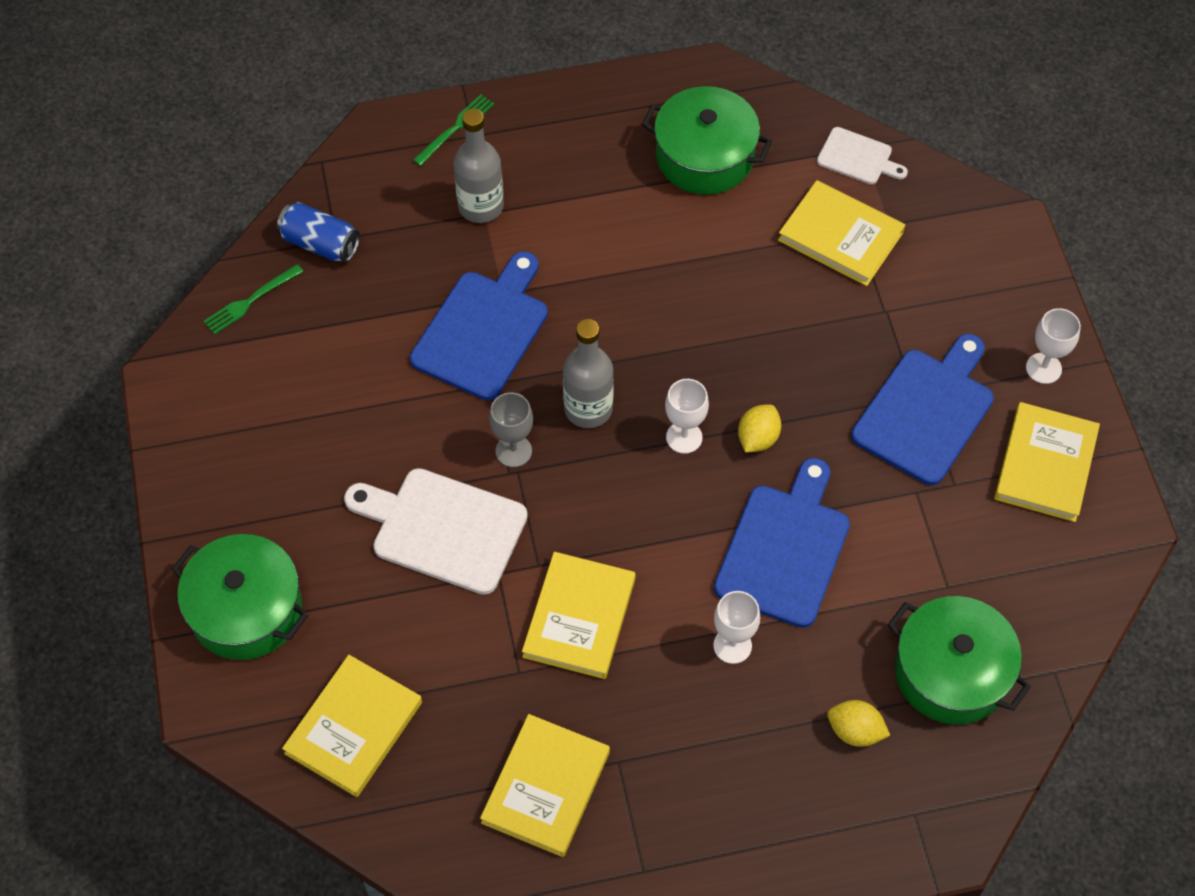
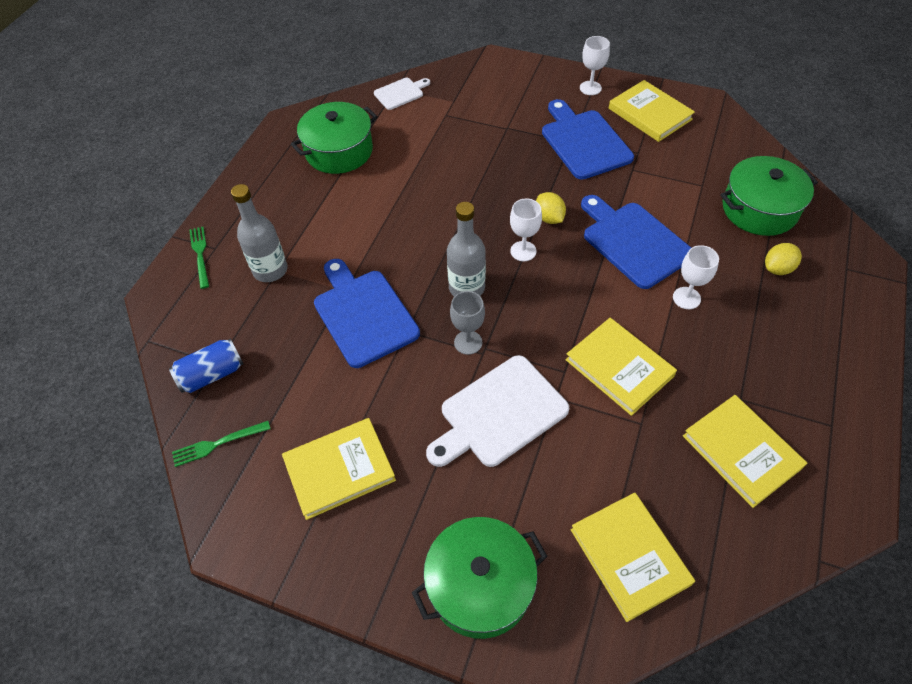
camera: 55 degrees left, 5 degrees down
(250, 301) = (217, 444): green fork -> green fork turned 75 degrees clockwise
(840, 236) = (444, 122): yellow book -> yellow book (339, 469)

